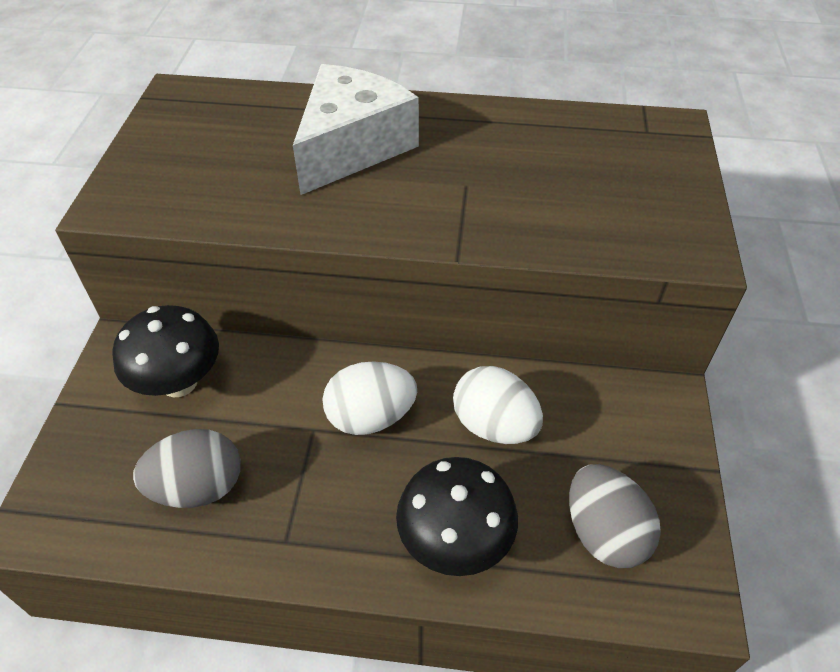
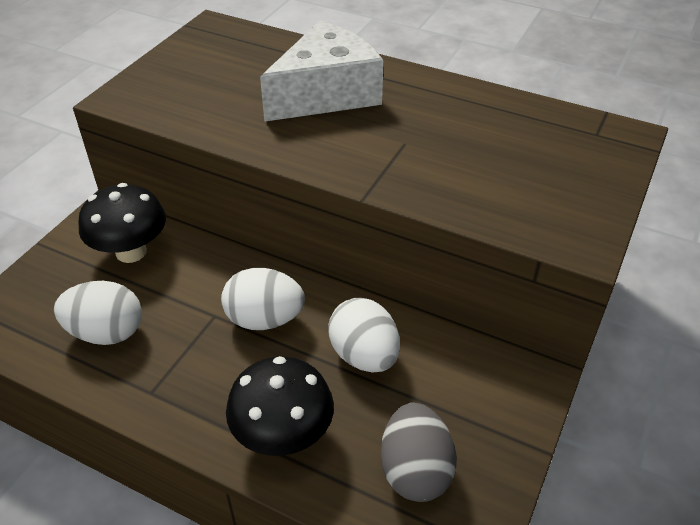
camera: 20 degrees right, 5 degrees down
(198, 487) = (106, 332): grey egg -> white egg

